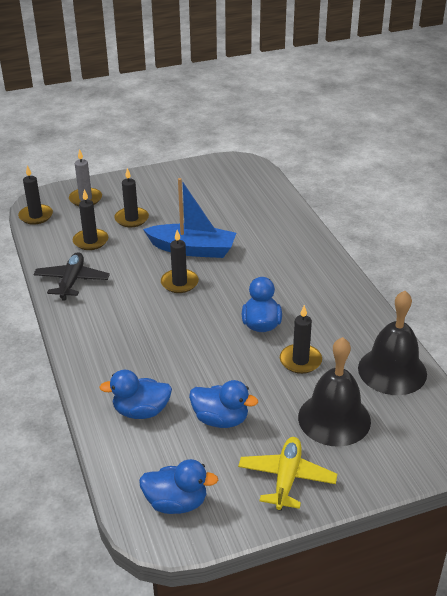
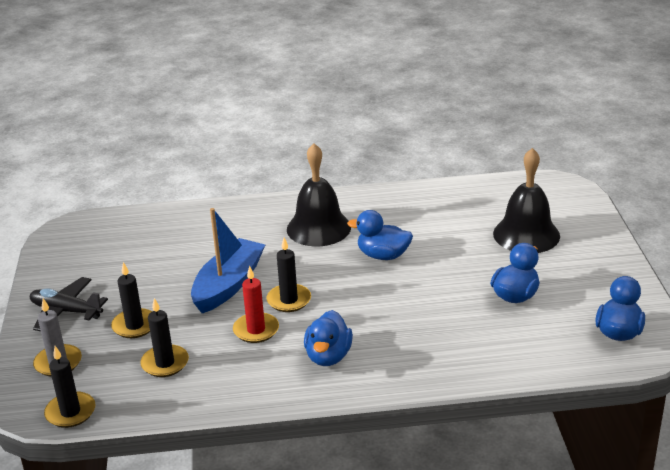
camera: 75 degrees left, 5 degrees down
(72, 281) = (246, 383): black plane -> black plane (66, 311)
(137, 274) = (256, 330): none -> red candle
(141, 411) = (494, 344): blue duck -> blue duck (328, 356)
(286, 478) = (594, 269): yellow plane -> none
(300, 361) = (445, 240): black candle -> none
(392, 371) = (472, 196): black bell -> black bell (318, 228)

